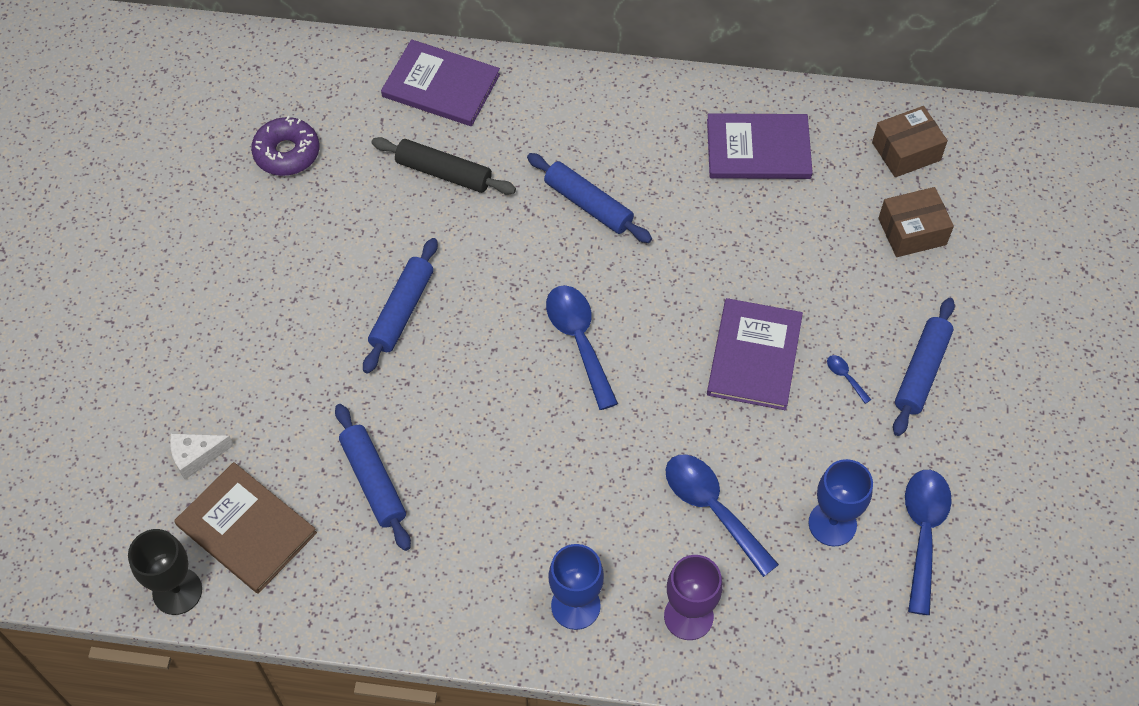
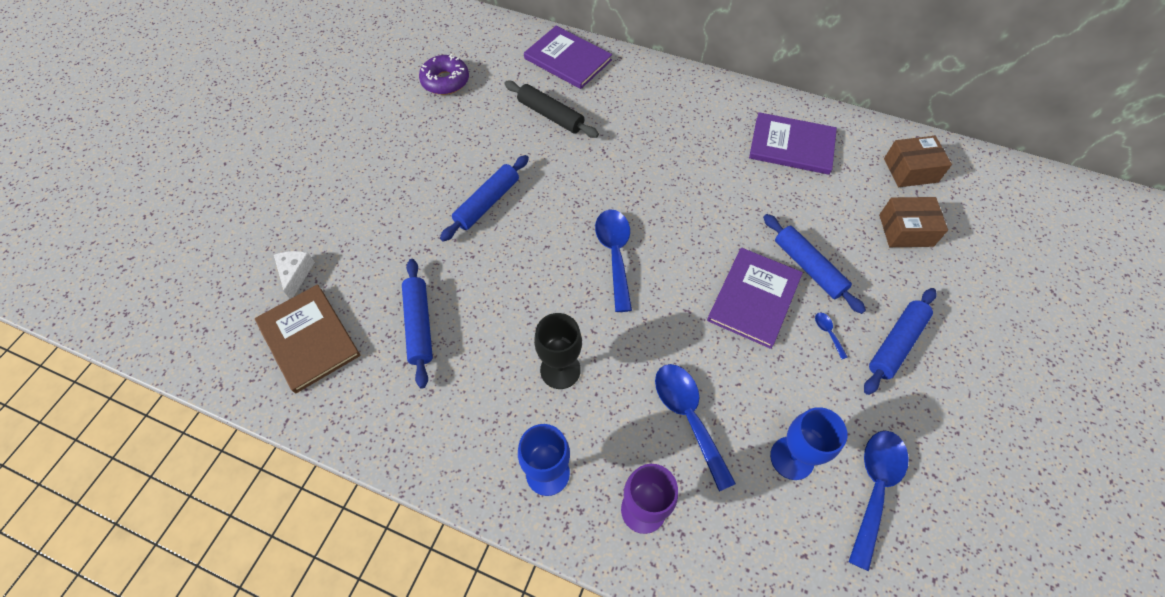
camera: 15 degrees right, 0 degrees up
(177, 591) = (236, 375): black goblet -> black goblet (560, 370)
(196, 456) = (296, 274): white cheese -> white cheese turned 90 degrees clockwise
(588, 204) = (650, 158): blue rolling pin -> blue rolling pin (808, 267)

